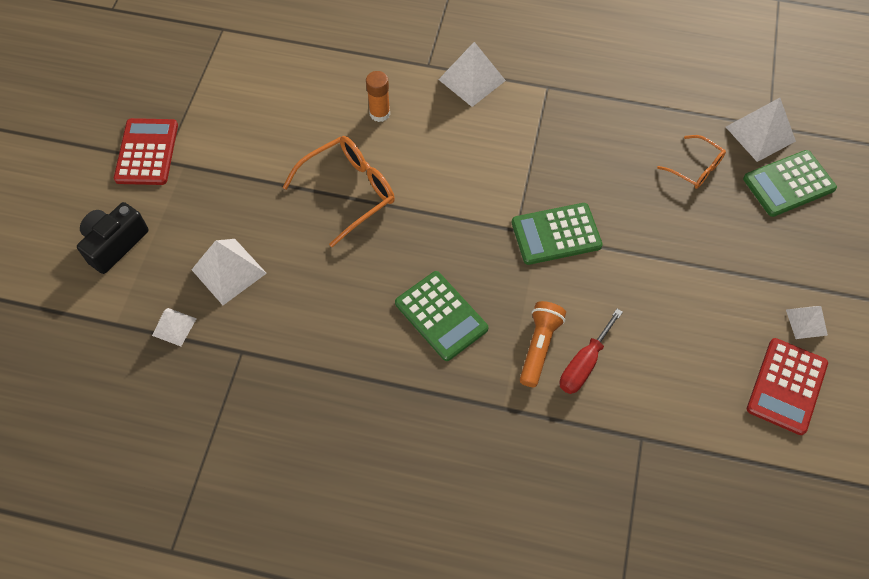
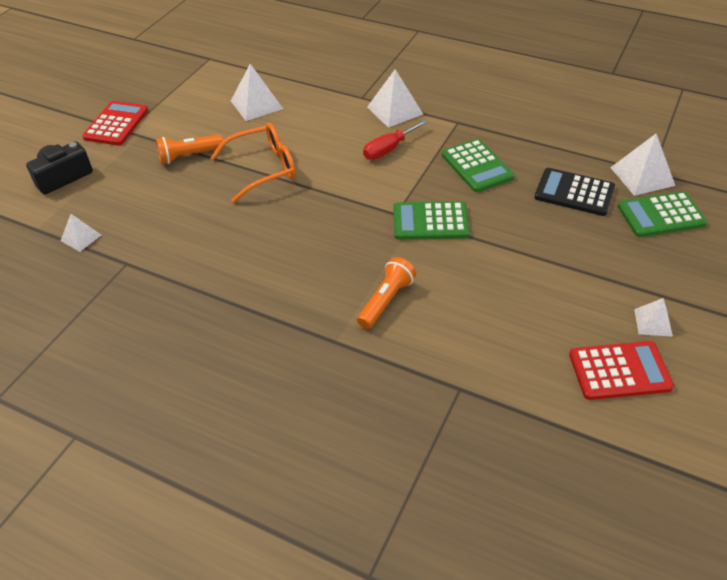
camera: 15 degrees right, 15 degrees down
(228, 271) = (142, 207): white pyramid -> white pyramid (256, 104)
(255, 186) = (189, 156): none -> orange flashlight
(379, 113) = (310, 122): orange glue stick -> none
(441, 316) = (306, 264): green calculator -> green calculator (477, 166)
(584, 364) = (423, 320): red screwdriver -> red screwdriver (388, 149)
(696, 168) = (574, 192): orange glasses -> black calculator
(786, 386) = (619, 371): red calculator -> red calculator turned 135 degrees counterclockwise

